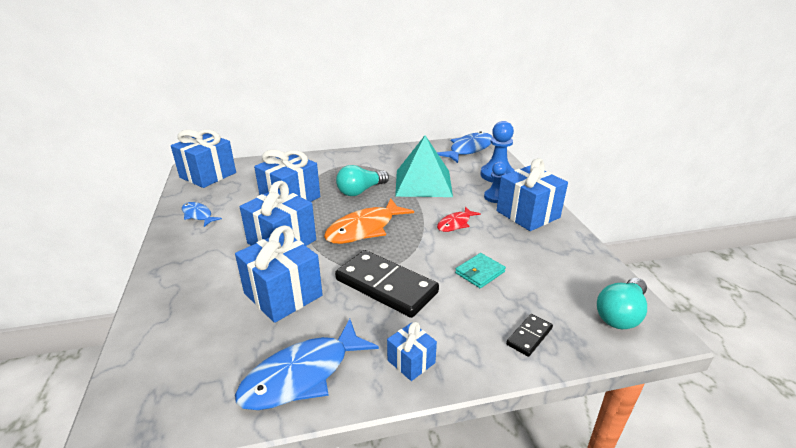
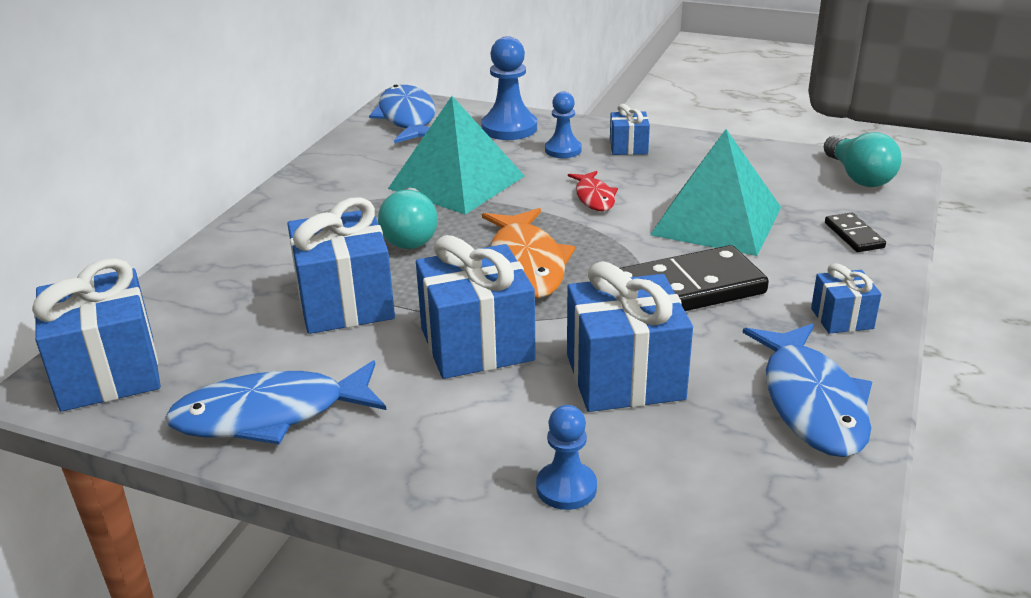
camera: 55 degrees left, 0 degrees up
(178, 308) = (566, 488): none -> blue pawn
(198, 215) = (270, 415): blue fish -> blue fish, size x1.81
(479, 272) = (717, 220): turquoise wallet -> turquoise pyramid
(528, 214) = (628, 147): blue gift -> blue gift, size x0.52

